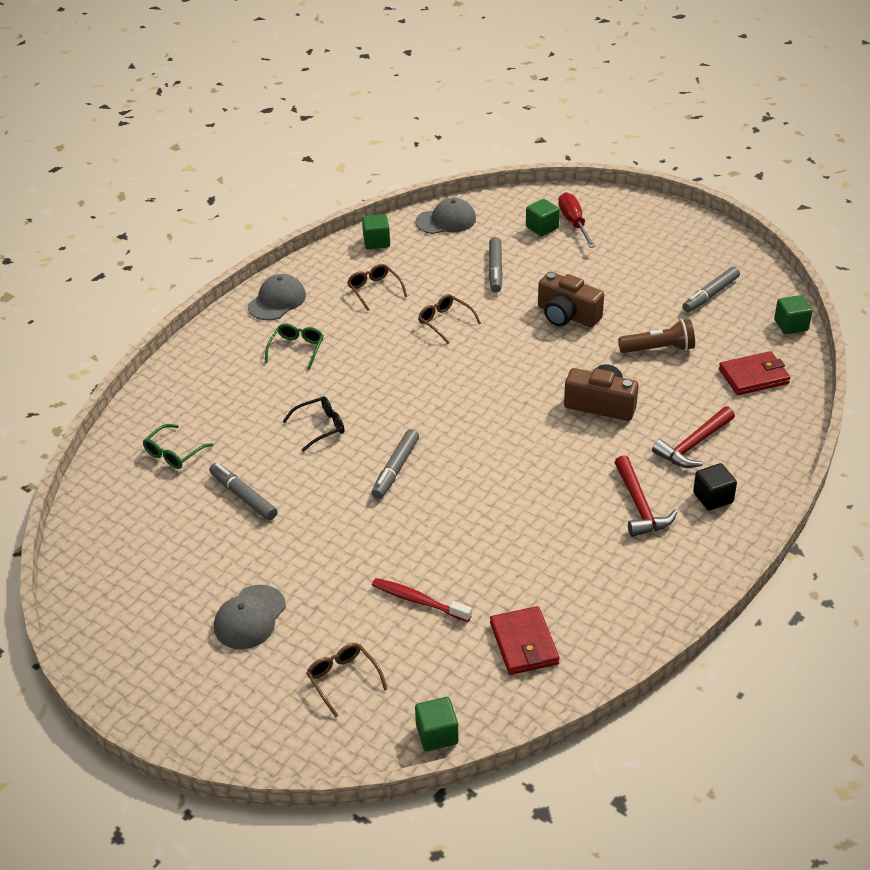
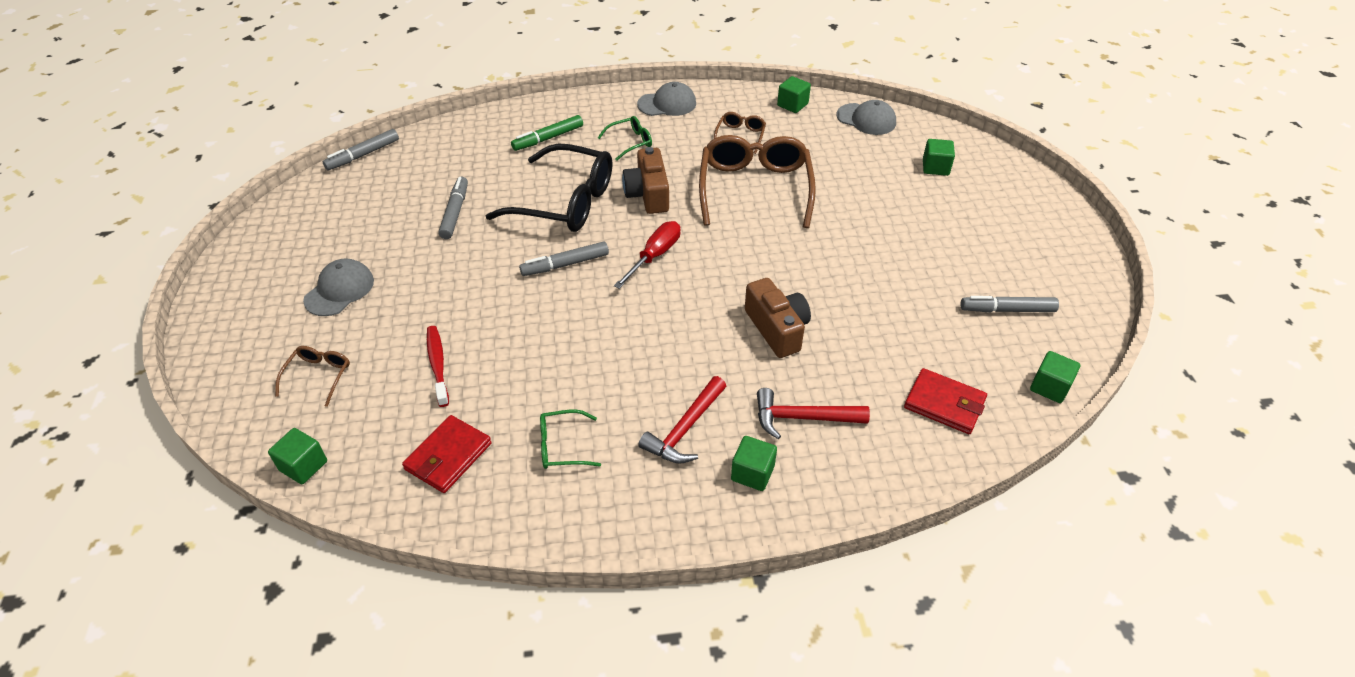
camera: 45 degrees right, 5 degrees up
(174, 453) = (463, 158): green glasses -> green glasses (562, 446)
(222, 390) = (548, 138): none -> green marker
(250, 617) = (339, 290): grey cap -> grey cap turned 135 degrees clockwise
(320, 427) = (565, 202): black glasses -> black glasses, size x2.20
(445, 322) = (755, 188): brown glasses -> brown glasses, size x2.20
(495, 270) = (850, 176): grey marker -> grey marker (363, 155)
(567, 315) = (855, 244): brown camera -> brown camera (648, 194)
(574, 223) = (968, 179): red screwdriver -> red screwdriver (655, 256)
(659, 349) = (892, 321): brown flashlight -> none
(713, 497) = (752, 473): black cube -> green cube

